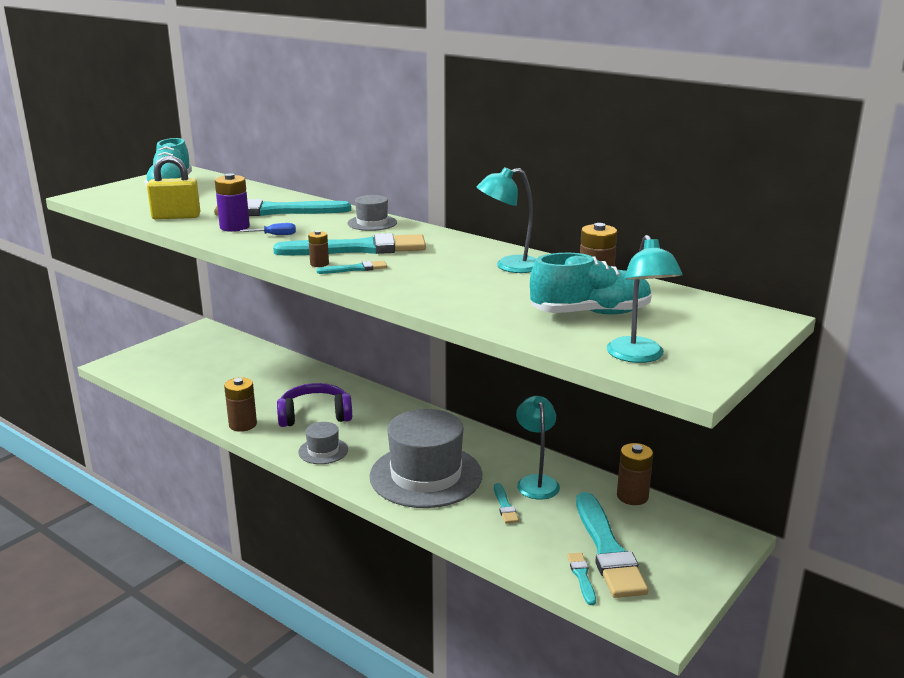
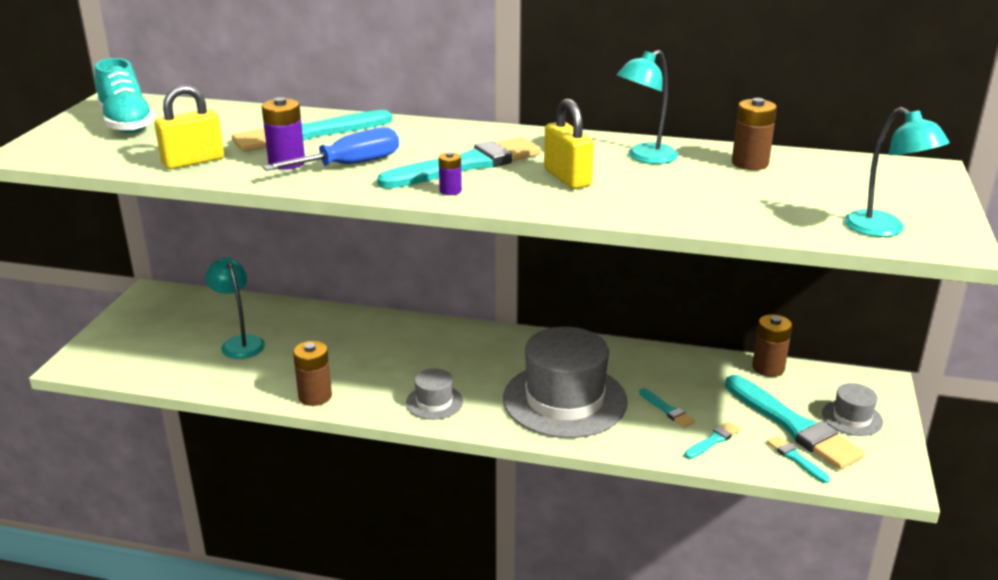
camera: 25 degrees left, 5 degrees up
(275, 235) = (350, 164): blue screwdriver -> blue screwdriver, size x2.12
(315, 415) = (387, 365): purple headphones -> none
(319, 264) = (450, 191): brown battery -> purple battery
(355, 269) = (497, 189): turquoise brush -> turquoise brush (713, 440)
(372, 223) = (437, 131): grey hat -> grey hat (852, 418)
(422, 270) = (567, 178): none -> yellow padlock
(536, 482) = (673, 377): turquoise lamp -> turquoise lamp (240, 343)
(590, 313) = (786, 194): turquoise shoe -> none

